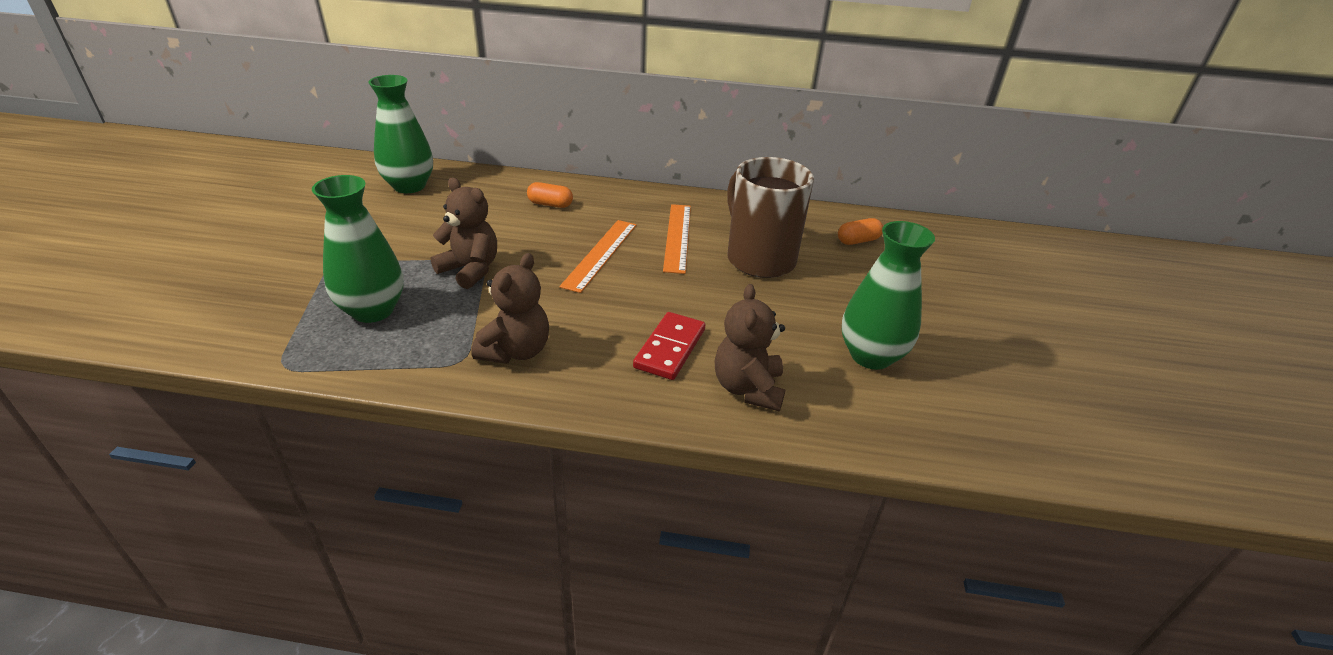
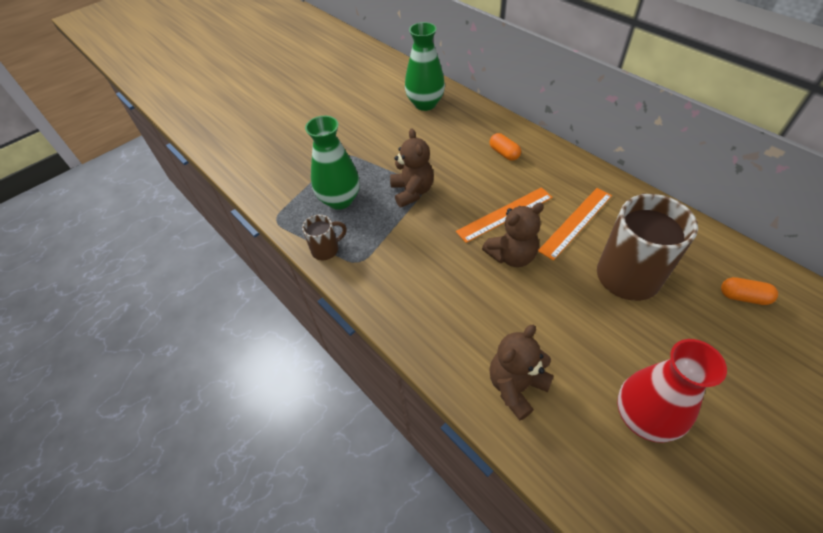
camera: 45 degrees right, 15 degrees up
(400, 367) = (326, 250): none -> brown mug
(516, 351) = (392, 271): brown teddy bear -> brown teddy bear (511, 256)
(670, 348) = (488, 321): red domino -> none
(871, 356) = (643, 417): green vase -> red vase

